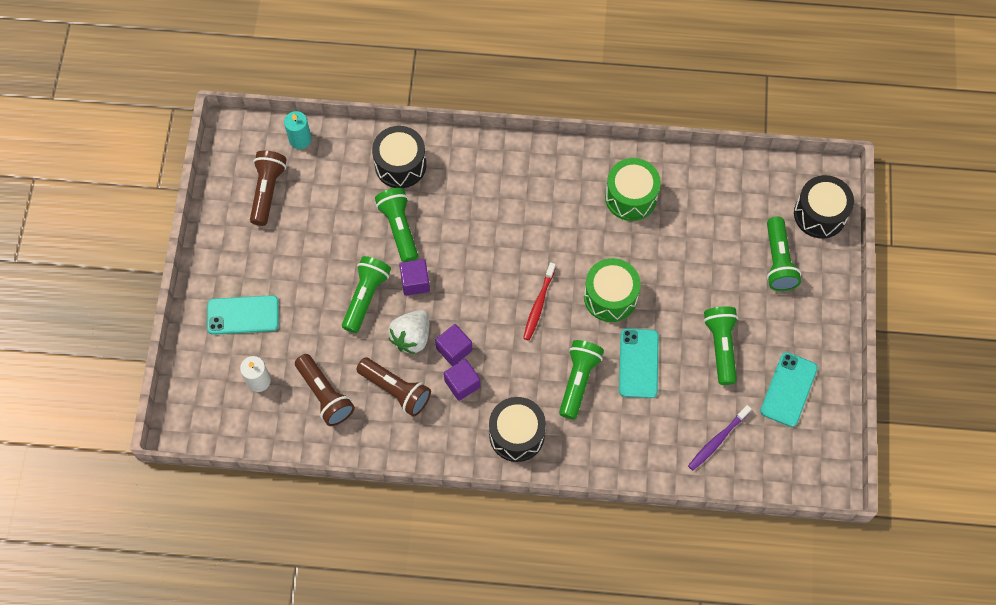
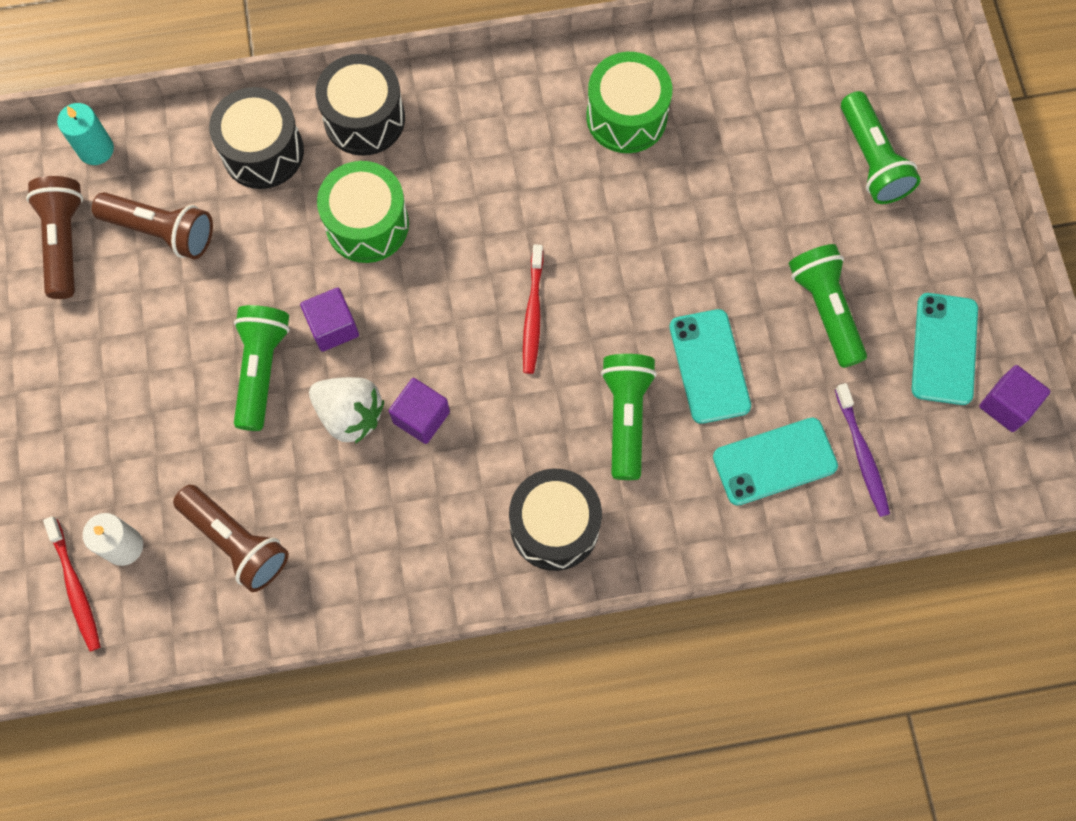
camera: 15 degrees left, 5 degrees up
(224, 397) = (75, 588): none -> red toothbrush
(243, 315) = (73, 447): turquoise phone -> turquoise phone (774, 461)
(395, 390) = (346, 505): brown flashlight -> brown flashlight (161, 231)
(399, 228) = (286, 250): green flashlight -> none
(411, 337) = (350, 415): white strawberry -> white strawberry turned 75 degrees counterclockwise
(462, 384) = (448, 468): purple cube -> purple cube (1006, 405)
(610, 297) = (638, 275): green drum -> green drum (367, 224)
(717, 440) = (862, 455): purple toothbrush -> purple toothbrush turned 45 degrees counterclockwise
(820, 214) = (911, 75): black drum -> black drum (364, 119)

